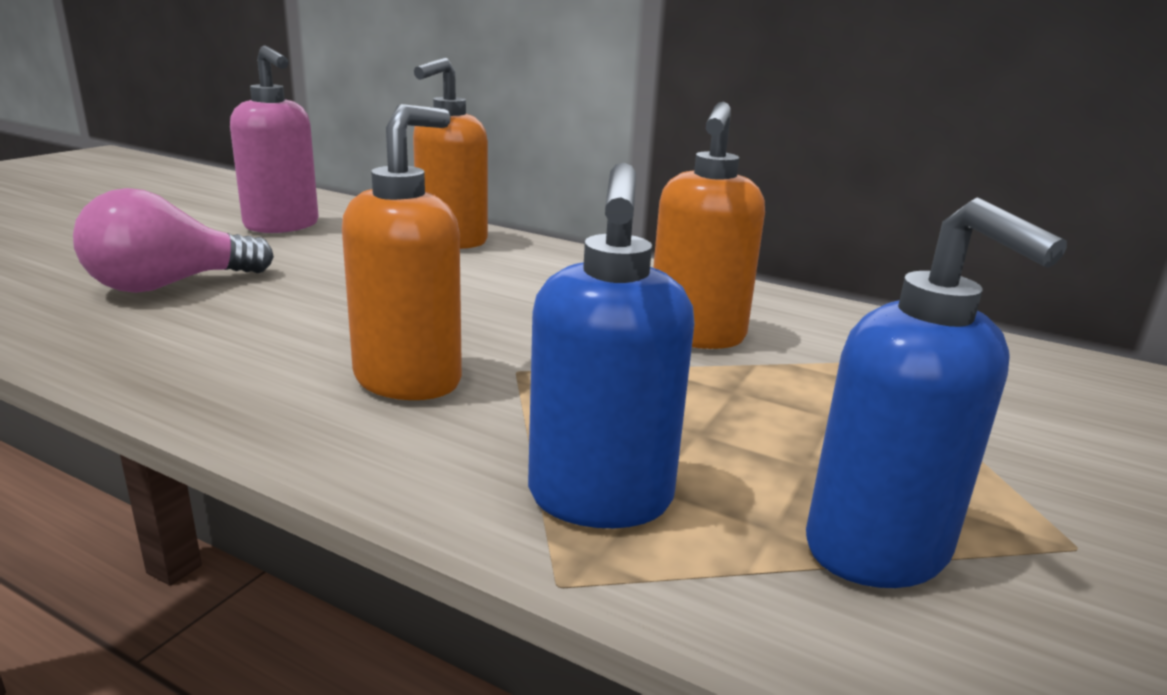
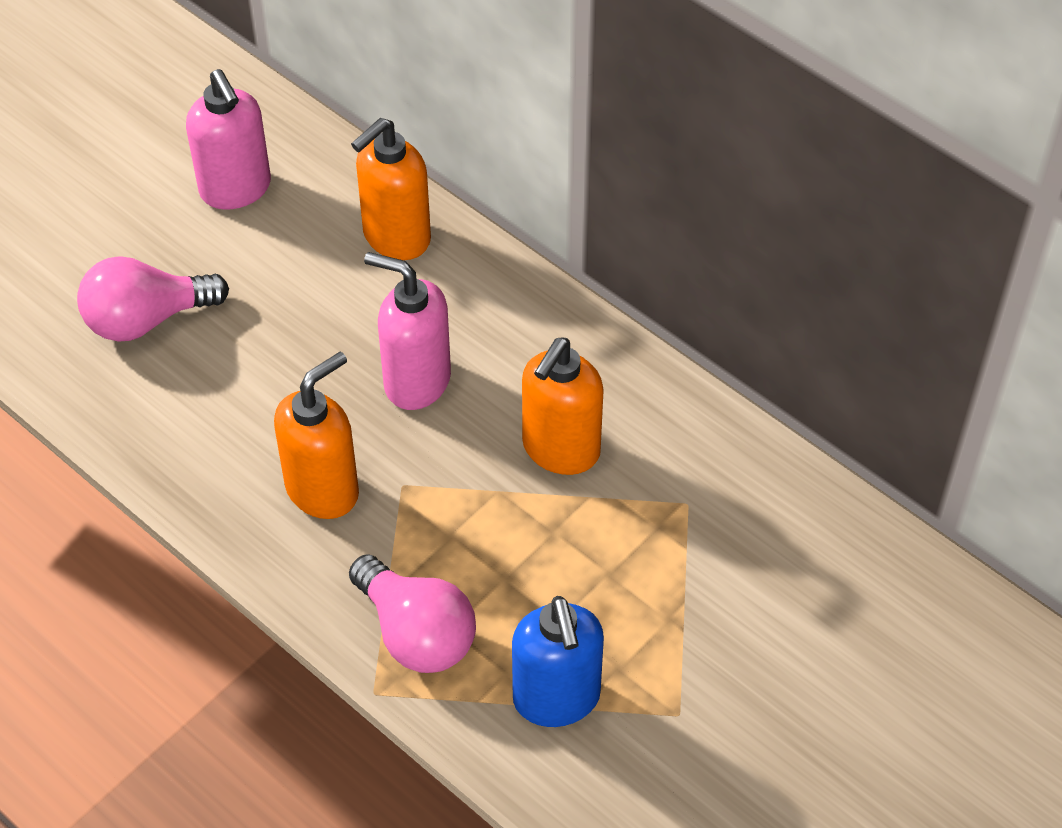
camera: 15 degrees right, 30 degrees up
(504, 305) = (416, 381): none -> pink soap dispenser
(600, 499) = (416, 633): blue soap dispenser -> pink light bulb

